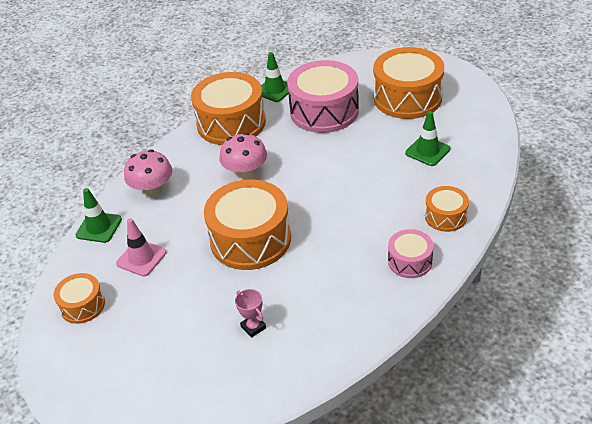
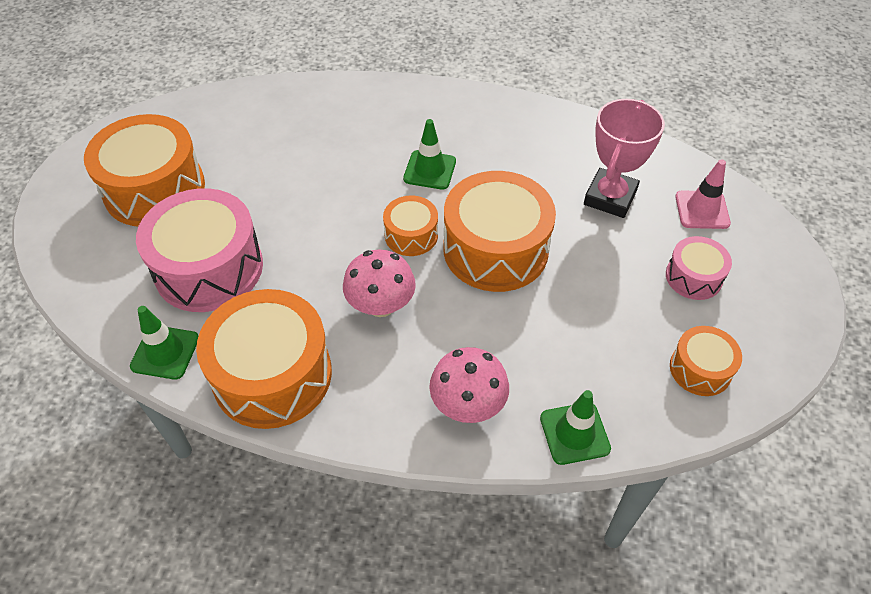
camera: 120 degrees left, 10 degrees up
(141, 258) = (592, 347): pink traffic cone -> pink traffic cone (702, 210)
(253, 327) = (610, 197): pink trophy -> pink trophy, size x2.05
(410, 261) = (451, 114): pink drum -> pink drum (693, 277)
(427, 151) = (266, 143): green traffic cone -> green traffic cone (429, 170)
(445, 216) = (373, 105): orange drum -> orange drum (411, 235)

